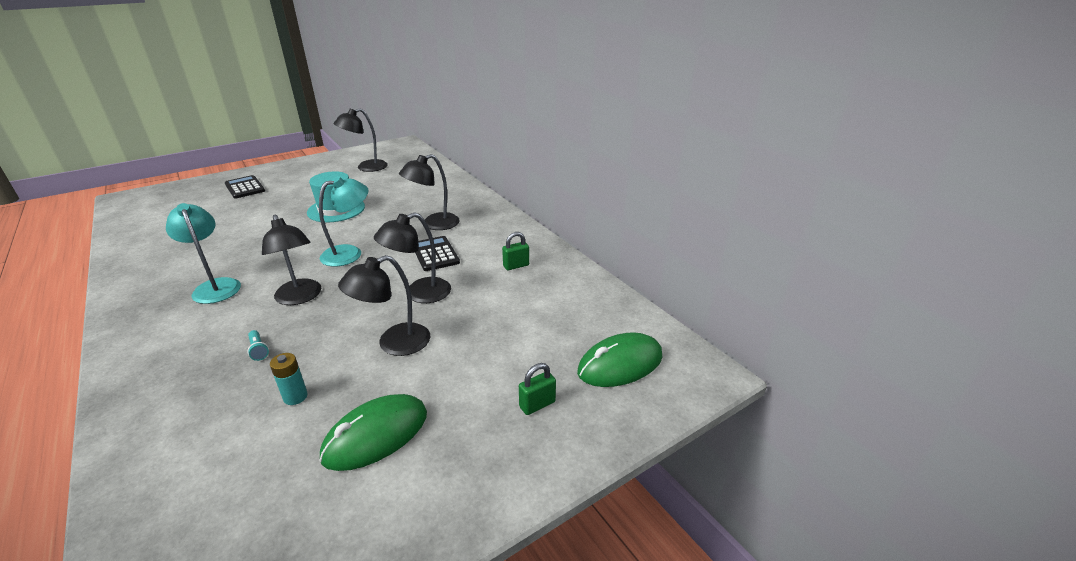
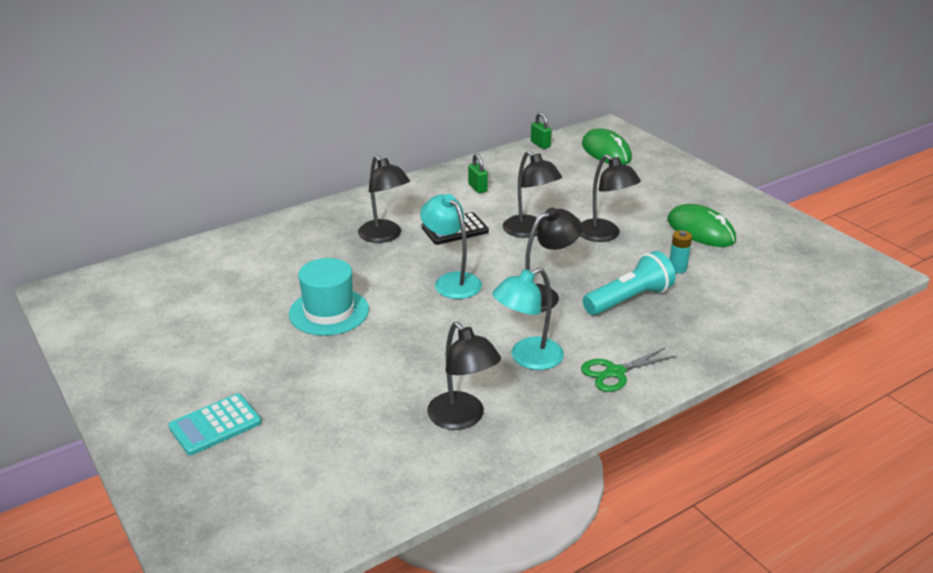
camera: 90 degrees left, 0 degrees up
(154, 331) = (615, 372): none -> green scissors
(245, 187) = (215, 425): black calculator -> turquoise calculator
(258, 350) = (628, 299): turquoise flashlight -> turquoise flashlight, size x2.46
(366, 167) = (170, 312): black lamp -> black lamp (462, 418)
(537, 404) = (653, 178): green padlock -> green padlock (540, 144)

